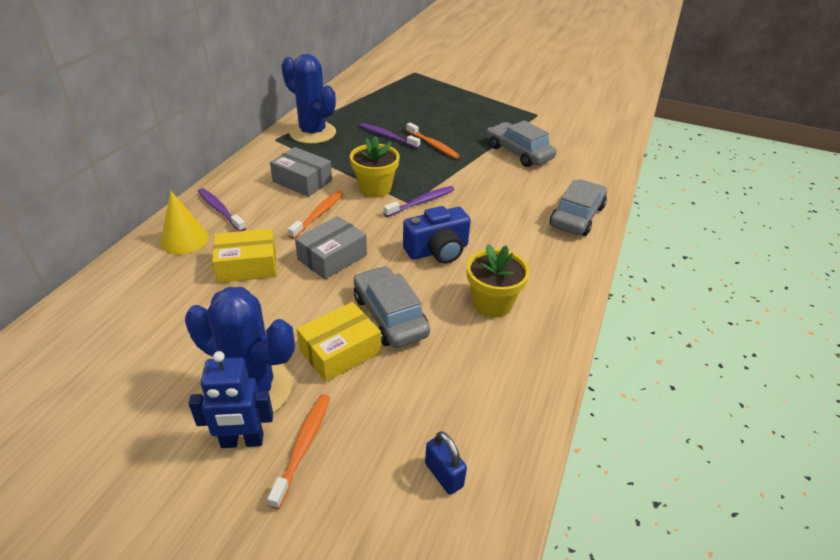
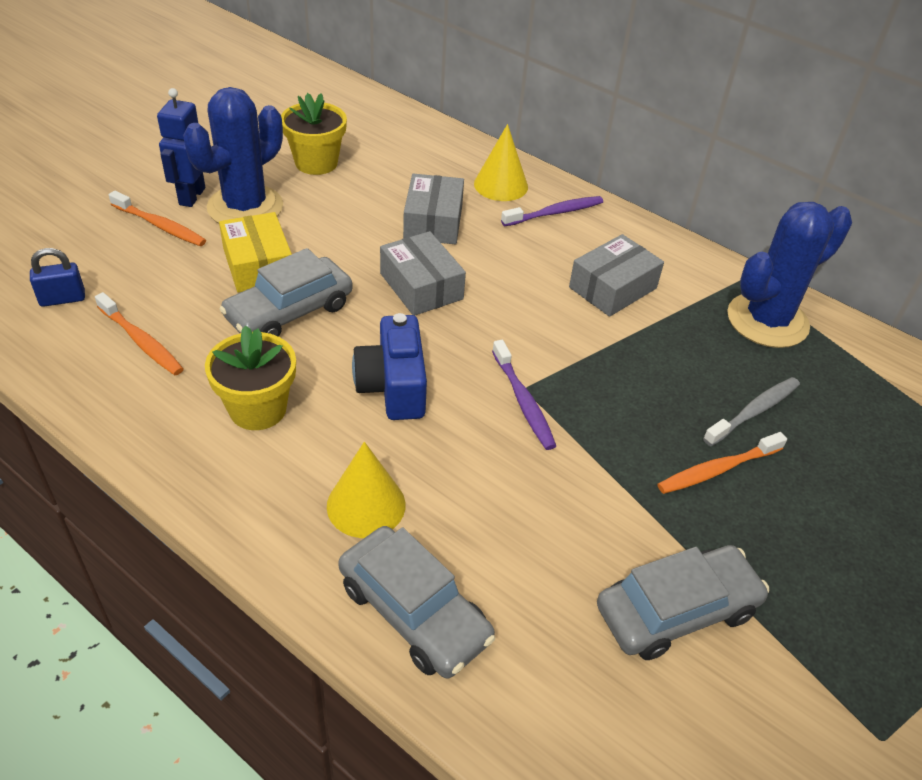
camera: 105 degrees right, 5 degrees up
(247, 265) = (433, 222): yellow box -> grey box
(318, 214) = (521, 290): orange toothbrush -> orange toothbrush (141, 341)
(375, 188) = (576, 358): yellow flower pot -> yellow flower pot (316, 163)
(387, 136) = (754, 411): purple toothbrush -> grey toothbrush
(390, 316) = (289, 311): grey car -> grey car turned 150 degrees clockwise
(530, 242) = (366, 505): none -> yellow cone

